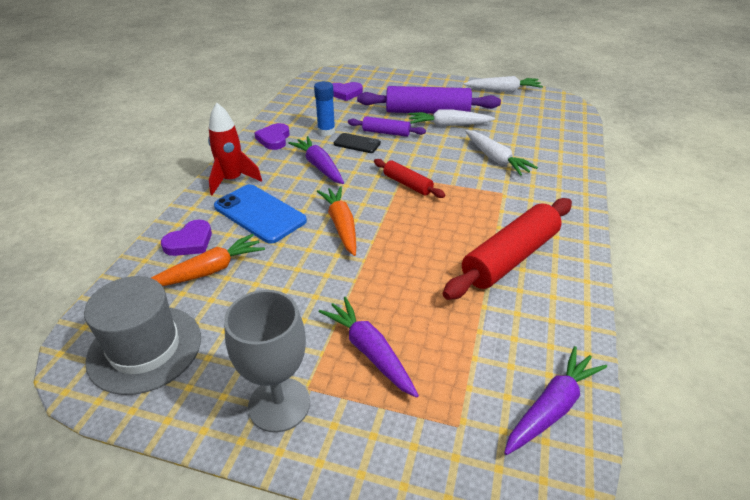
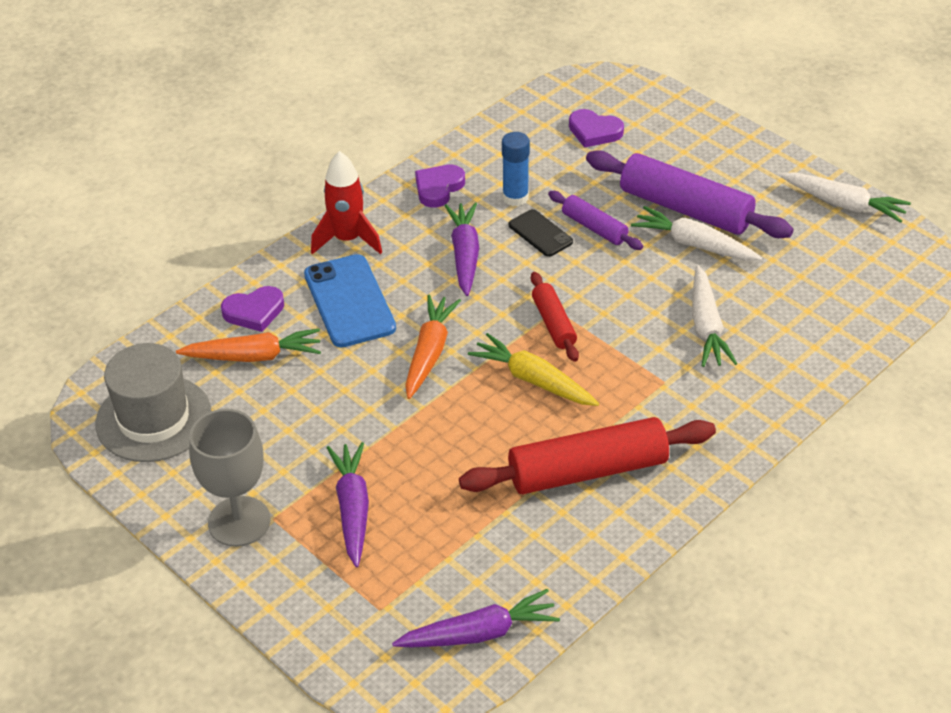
camera: 30 degrees right, 5 degrees up
(424, 218) = (533, 380): none -> yellow carrot

